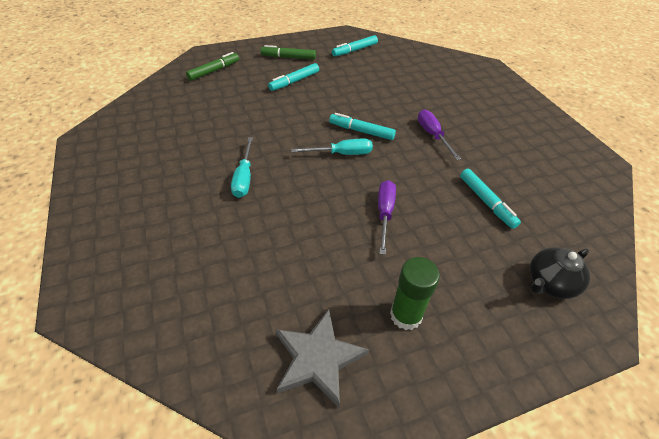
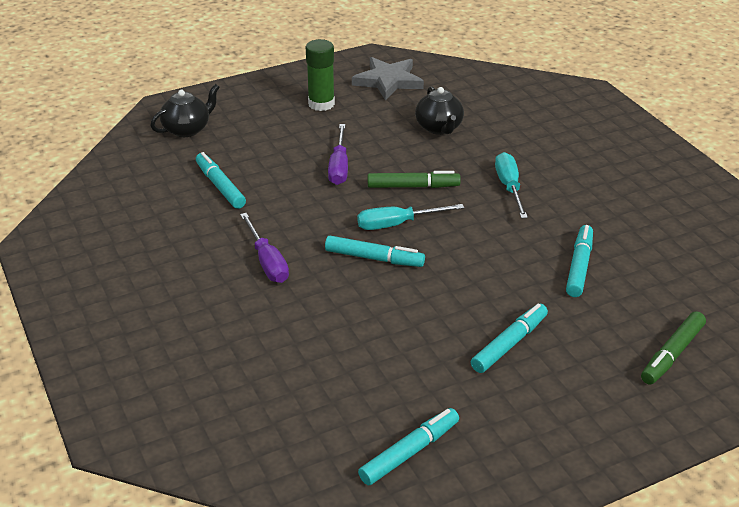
camera: 175 degrees right, 10 degrees down
(231, 115) = (579, 266): none -> turquoise marker
(279, 257) = (439, 128): none -> black teapot
(288, 57) = (548, 410): green marker -> green marker (413, 186)

